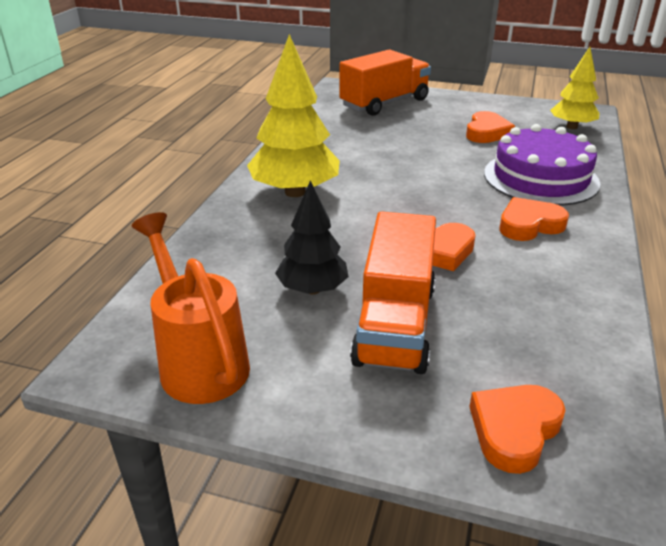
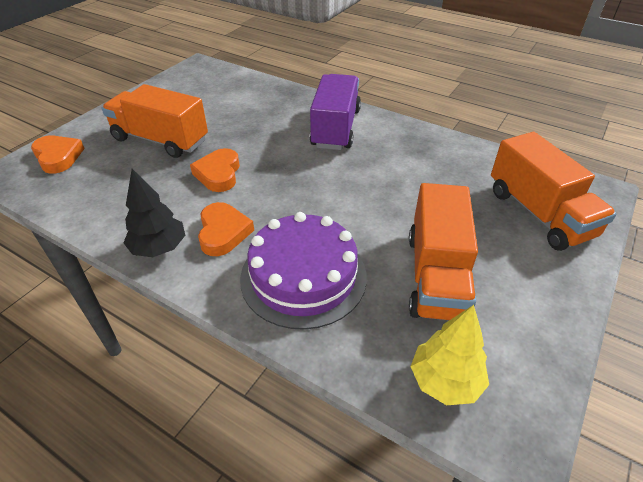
camera: 105 degrees right, 10 degrees up
(199, 360) = (183, 85): orange watering can -> none
(295, 192) = (336, 128): yellow tree -> purple truck
(312, 289) = (212, 119): black tree -> black tree (159, 248)
(487, 132) = (436, 275): orange heart -> orange truck

